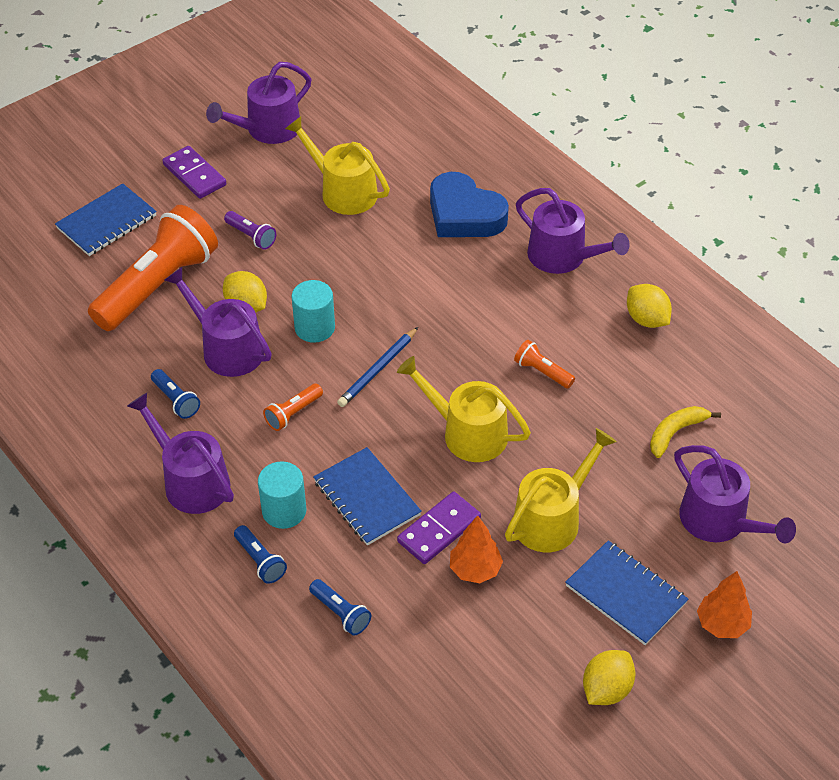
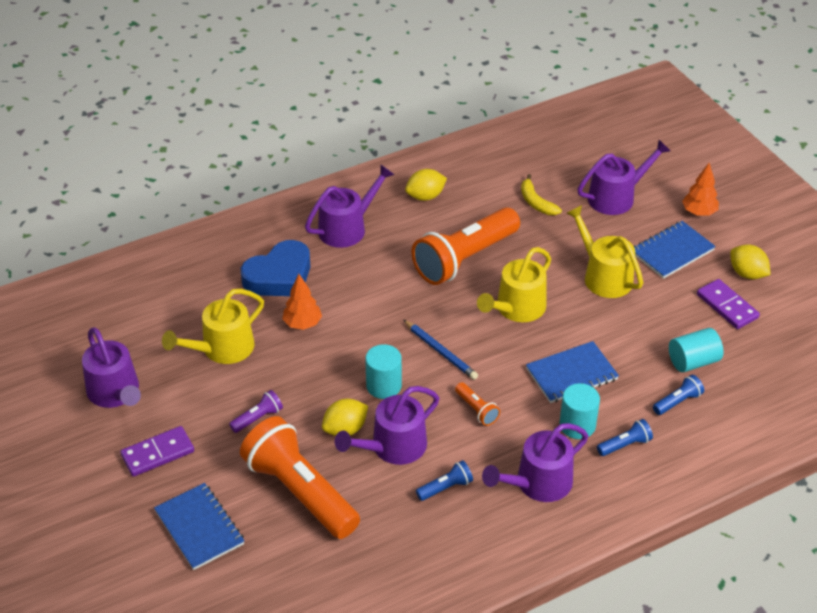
camera: 80 degrees left, 5 degrees down
(416, 628) = (693, 361): none -> turquoise cylinder
(439, 530) = (607, 337): purple domino -> purple domino (727, 306)
(475, 570) = (645, 323): orange tree -> orange tree (302, 324)
(542, 372) = (464, 259): orange flashlight -> orange flashlight, size x2.42

